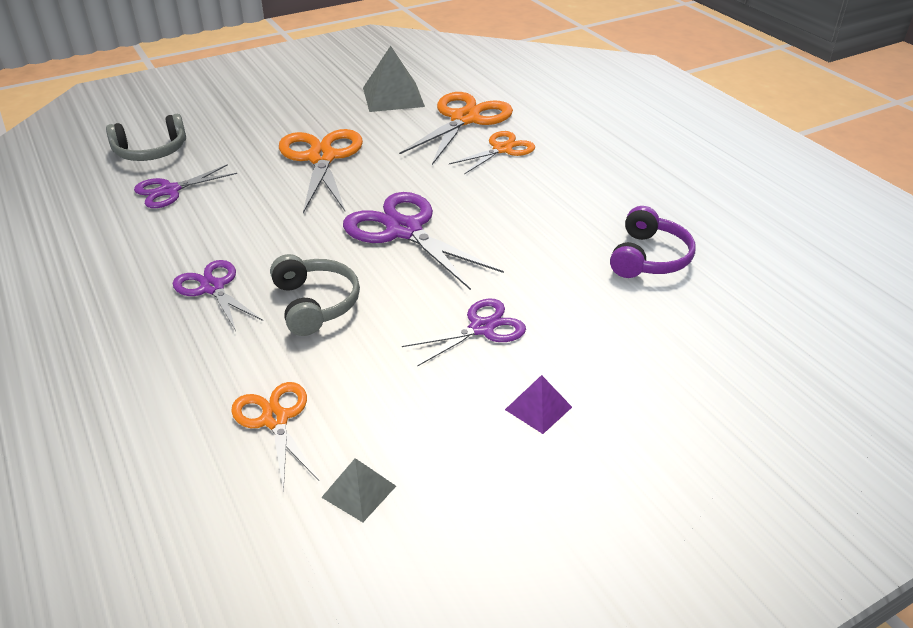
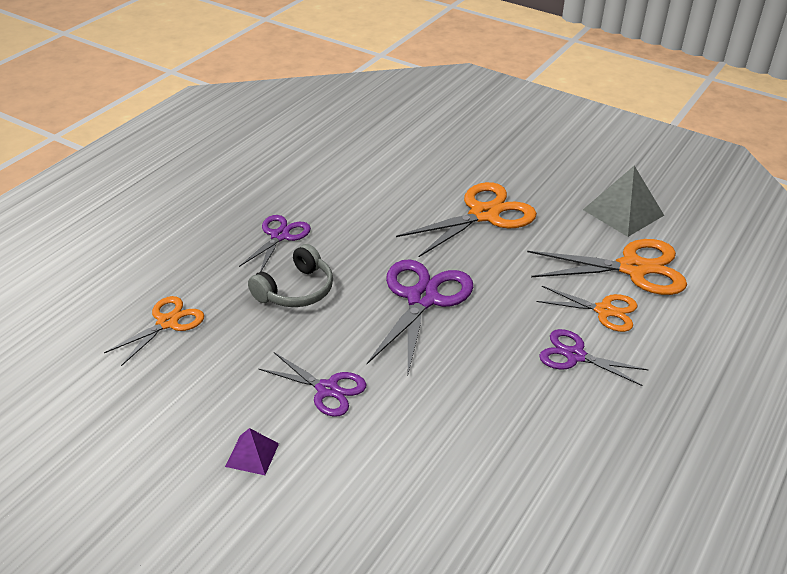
camera: 60 degrees right, 0 degrees up
(151, 151) = (414, 135): grey headphones -> none
(170, 190) = (374, 166): purple scissors -> purple scissors (575, 355)
(359, 491) = (121, 388): grey pyramid -> none
(648, 257) = (510, 469): purple headphones -> none

